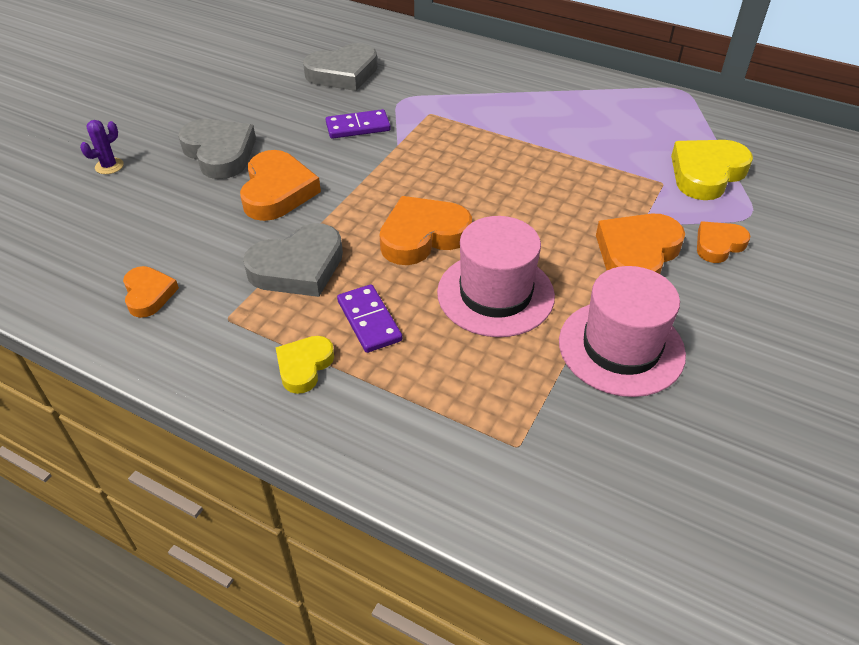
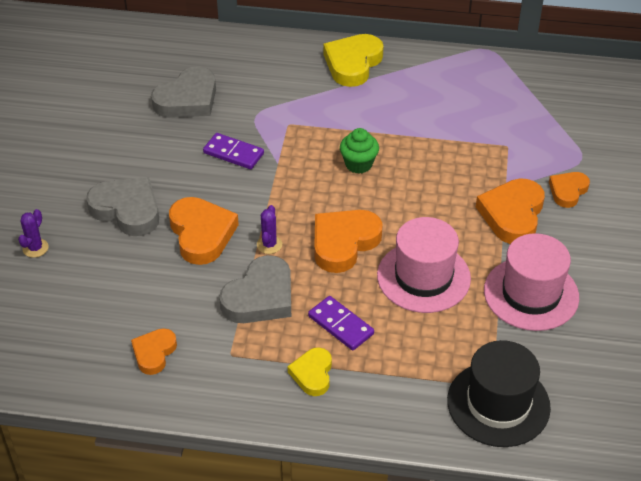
camera: 20 degrees left, 0 degrees up
(148, 294) = (154, 353): orange heart -> orange heart turned 120 degrees counterclockwise
(341, 218) = (269, 244): none -> purple cactus
(358, 127) = (233, 153): purple domino -> purple domino turned 60 degrees clockwise
(483, 164) = (358, 164): none -> green cupcake
(515, 472) = (498, 404): none -> black hat
(706, 173) = (536, 129): yellow heart -> yellow heart (353, 64)

